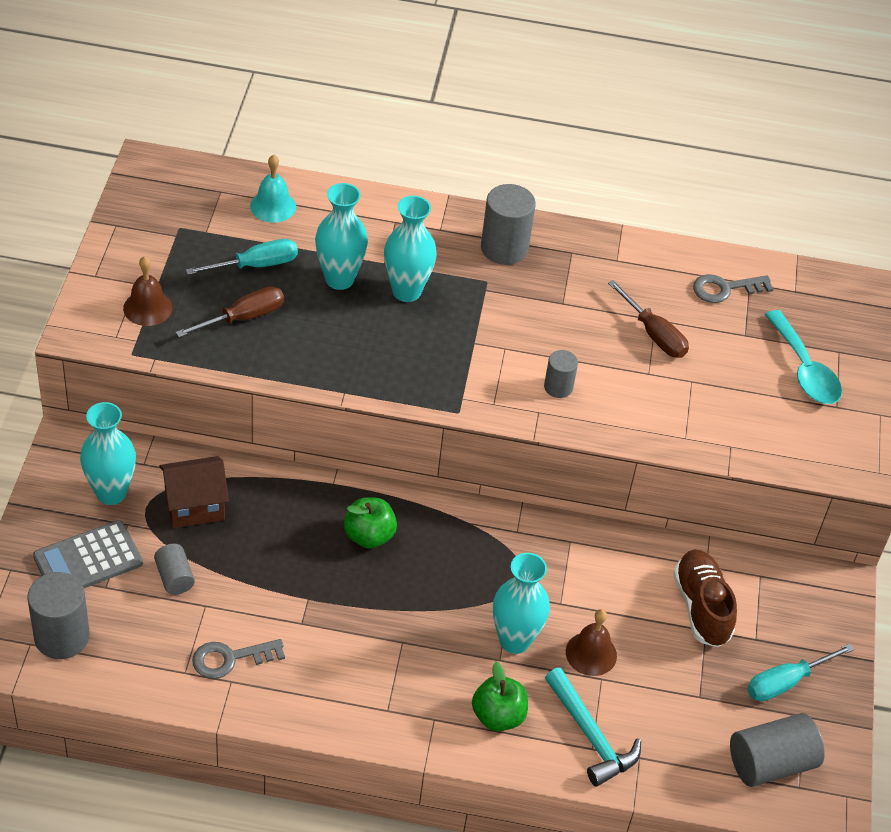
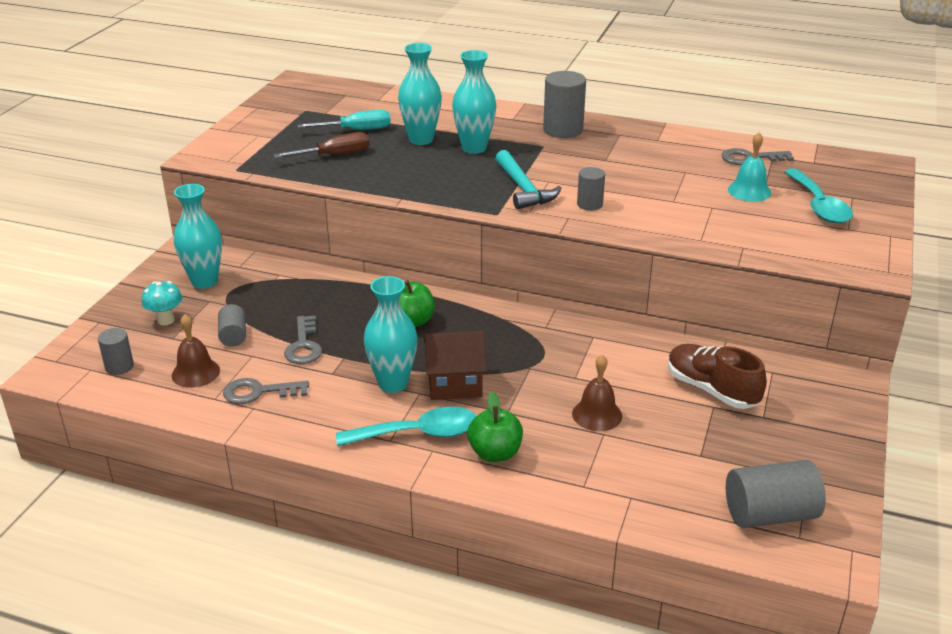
camera: 15 degrees right, 15 degrees down
(62, 637) = (119, 366): grey cylinder -> grey cylinder, size x0.57
(88, 560) = (166, 320): grey calculator -> turquoise mushroom
(147, 308) = (260, 147): brown bell -> brown bell (195, 372)
(194, 506) = (269, 293): brown house -> brown house (455, 385)
(259, 585) = (304, 345): none -> grey key
(273, 206) = (383, 103): turquoise bell -> turquoise bell (749, 191)
(415, 698) = (418, 433): none -> turquoise spoon
(514, 640) = (525, 399): turquoise vase -> turquoise vase (393, 384)
(591, 736) = (584, 476): turquoise hammer -> turquoise hammer (523, 189)
(653, 334) = (682, 179): brown screwdriver -> none
(701, 607) = (711, 390): brown shoe -> brown shoe turned 45 degrees counterclockwise
(786, 682) = (792, 451): turquoise screwdriver -> none

